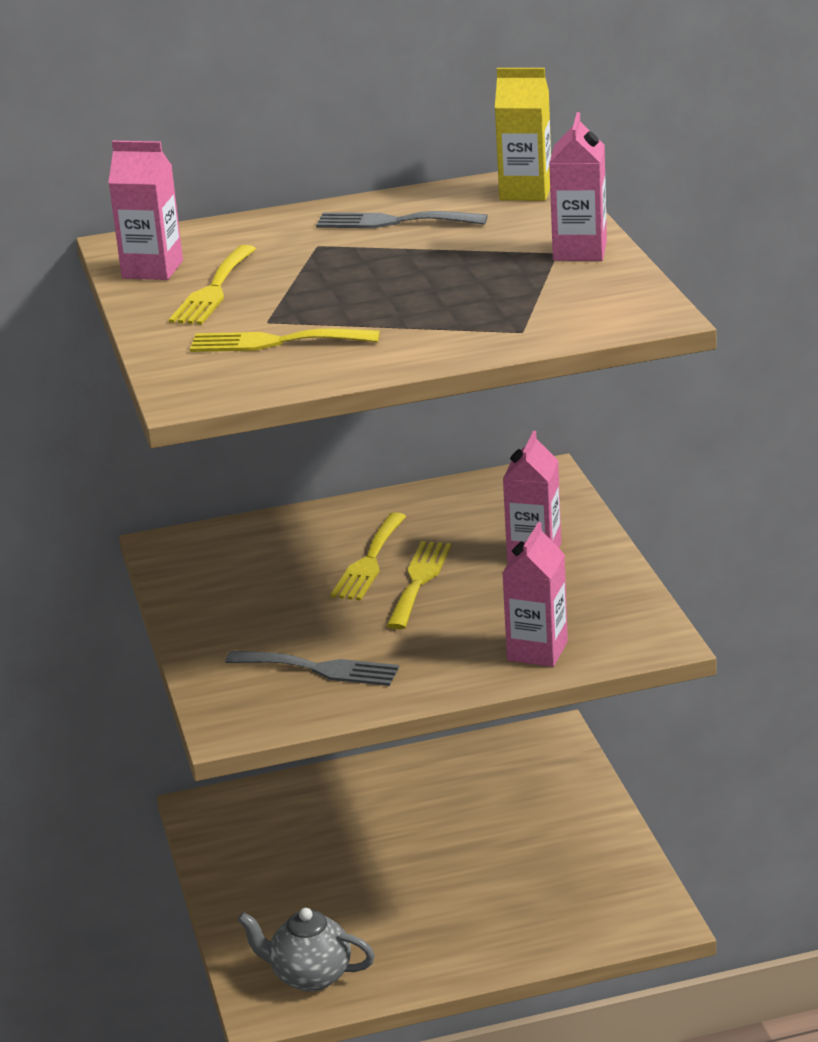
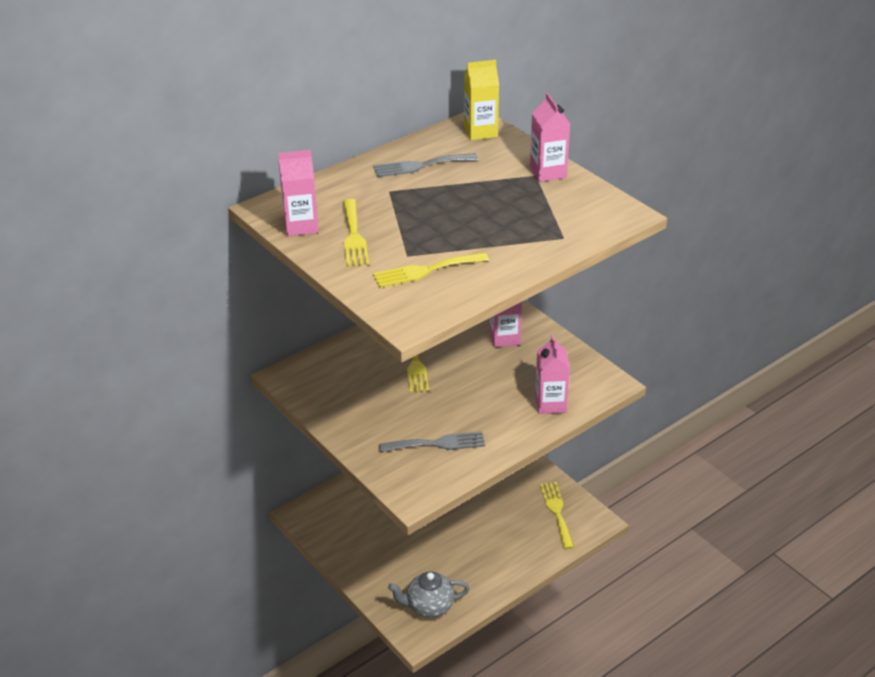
camera: 25 degrees left, 10 degrees up
(419, 581) = (453, 370): yellow fork -> yellow fork (557, 512)

